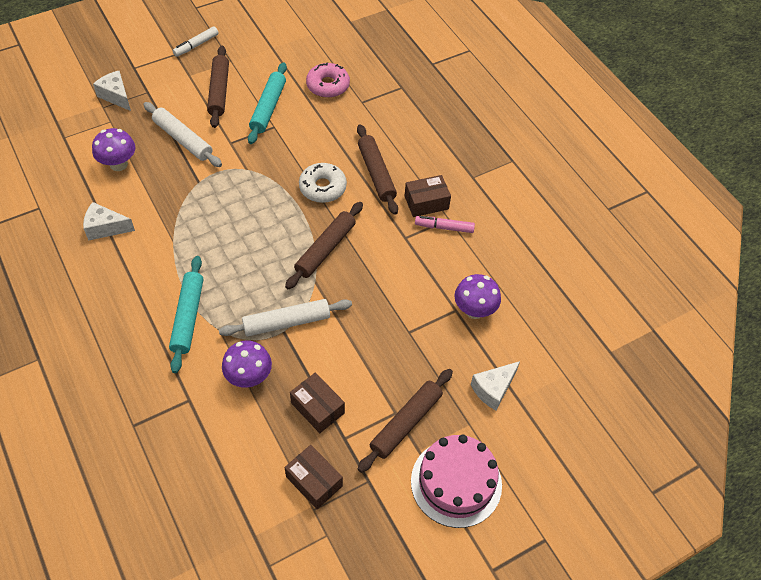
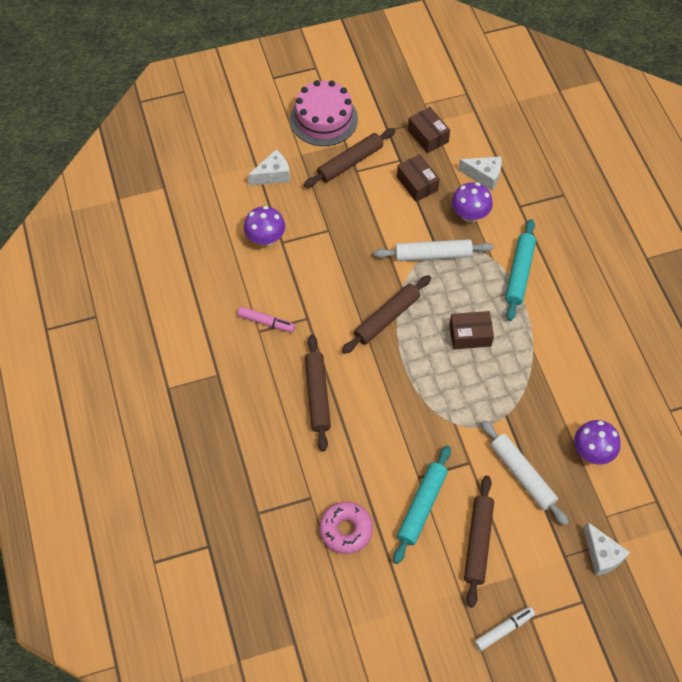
camera: 165 degrees left, 5 degrees up
(105, 228) = (600, 375): white cheese -> white cheese (484, 176)
(322, 187) = (377, 387): white donut -> none
(426, 202) = (275, 352): brown box -> brown box (470, 335)

